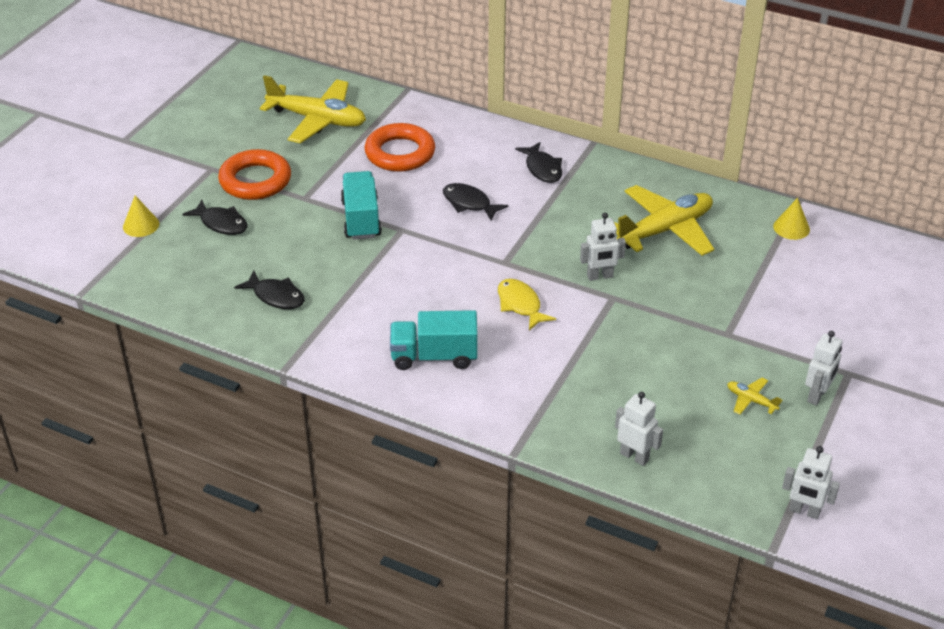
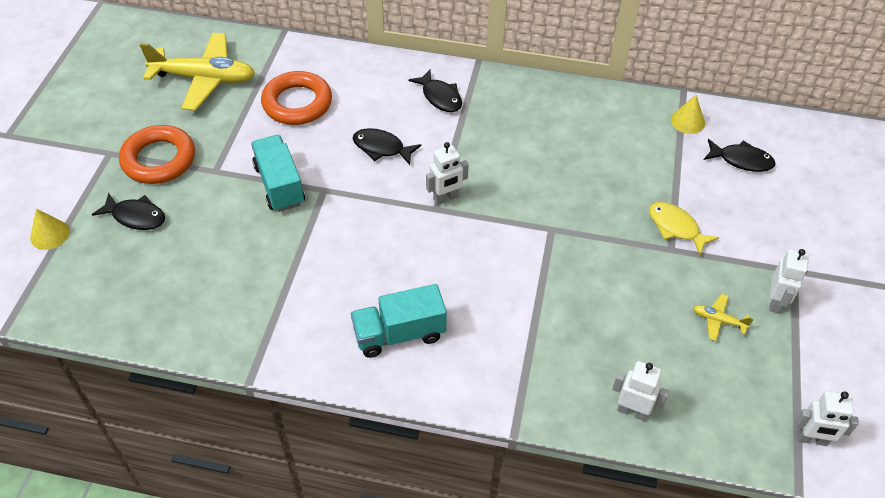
camera: 15 degrees left, 10 degrees up
(276, 296) = (216, 294): black fish -> black fish (741, 160)
(520, 305) = (466, 255): yellow fish -> yellow fish (676, 227)
(600, 276) = (532, 207): white robot -> white robot (446, 198)
(665, 230) = (575, 144): yellow plane -> none

